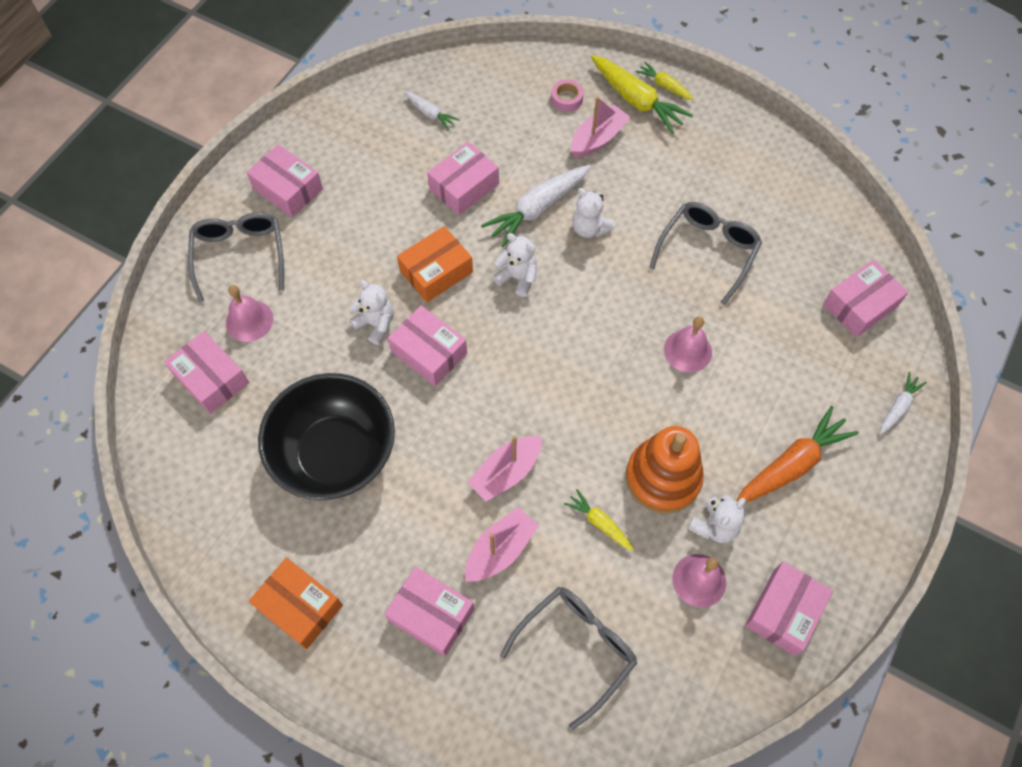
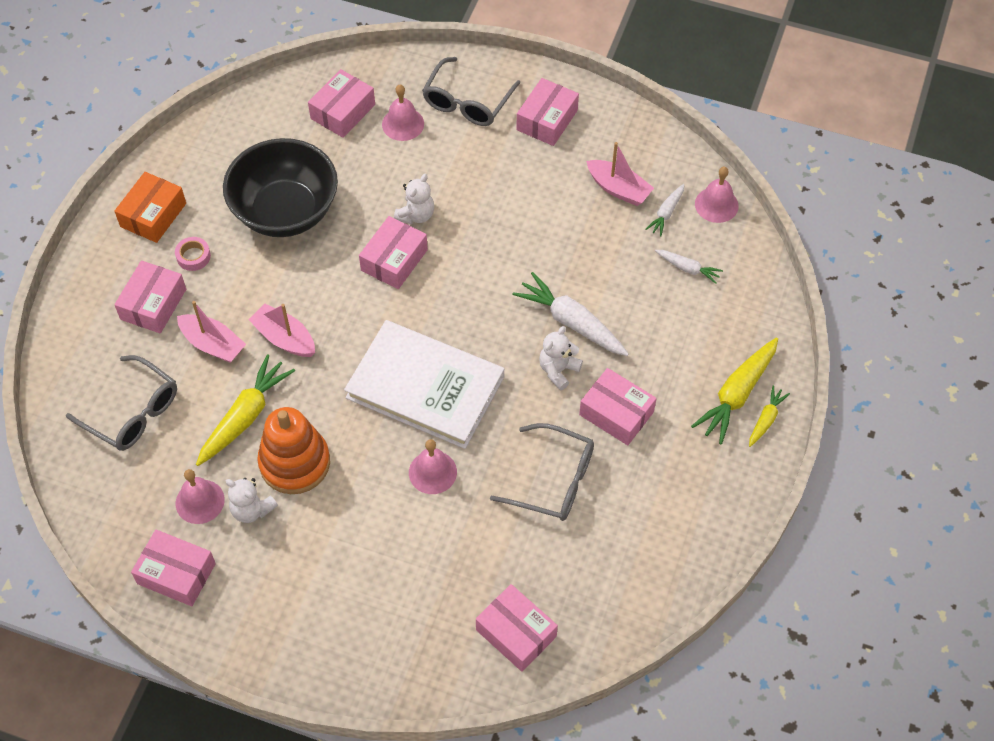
camera: 80 degrees right, 5 degrees down
(240, 255) = (467, 102): grey glasses -> grey glasses turned 135 degrees clockwise
(430, 75) = (716, 204): none -> pink bell
(436, 272) = (480, 251): orange box -> none
(464, 186) = (583, 256): pink box -> pink box (616, 413)
(517, 278) = (487, 317): white teddy bear -> none
(566, 98) = (720, 329): pink tape -> pink tape (193, 256)
(590, 344) = (425, 387): none -> white book
(598, 139) = (674, 364): pink boat -> pink boat (618, 189)
(599, 523) = (245, 416): yellow carrot -> yellow carrot, size x1.85
(792, 464) = (323, 574): orange carrot -> none
(898, 406) = (400, 673): white carrot -> white carrot (688, 268)

